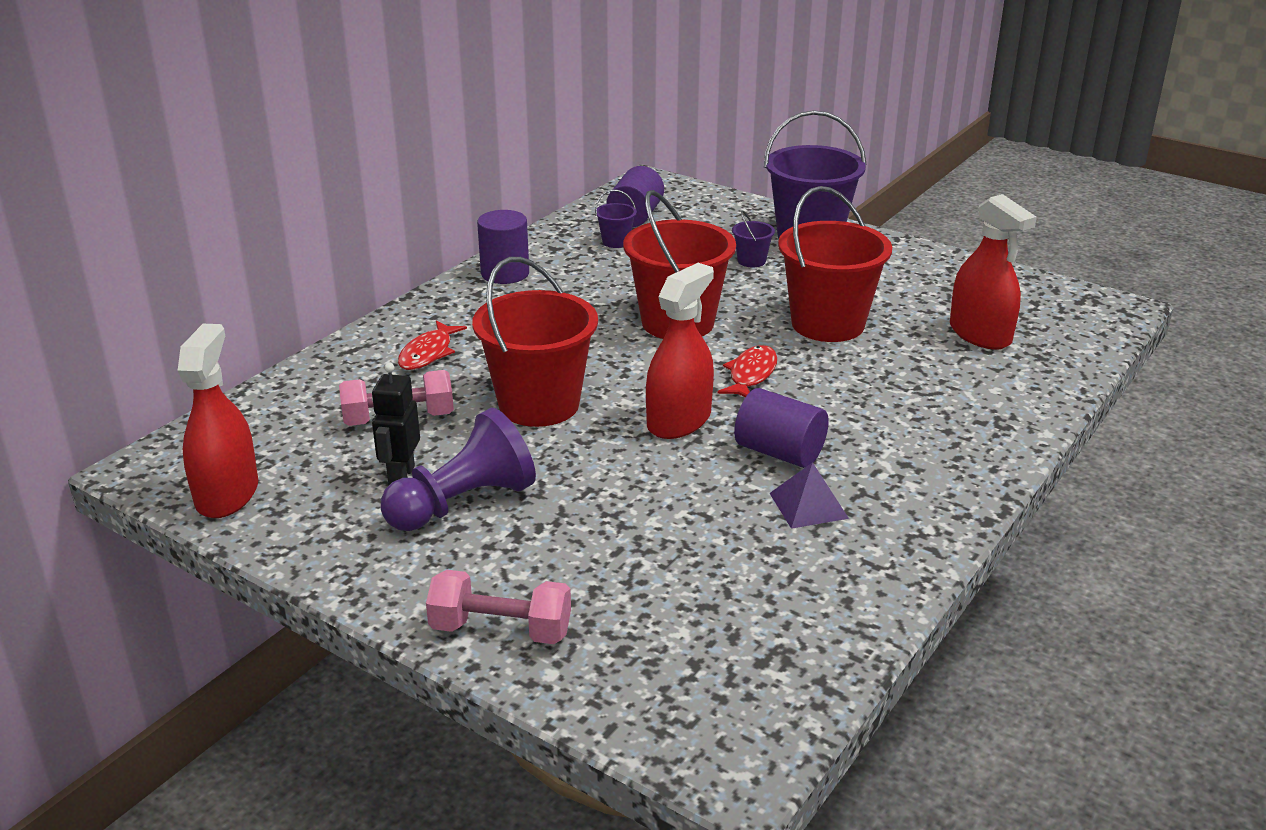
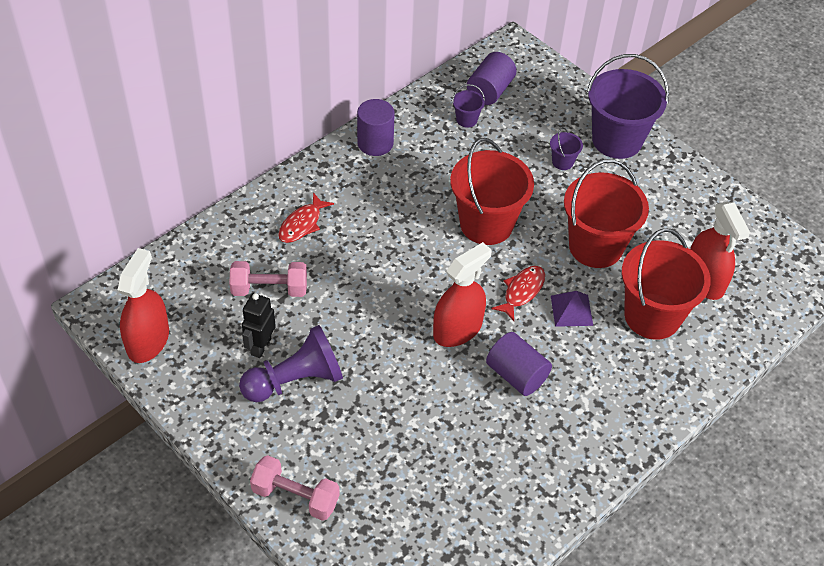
camera: 10 degrees right, 20 degrees up
(539, 404) = (366, 293): red bucket -> red bucket (652, 316)
(808, 505) = (519, 429): purple pyramid -> purple pyramid (571, 310)

